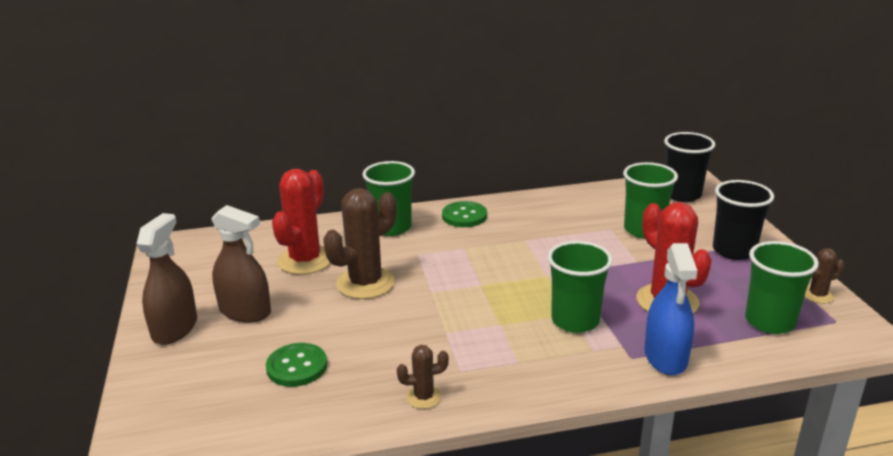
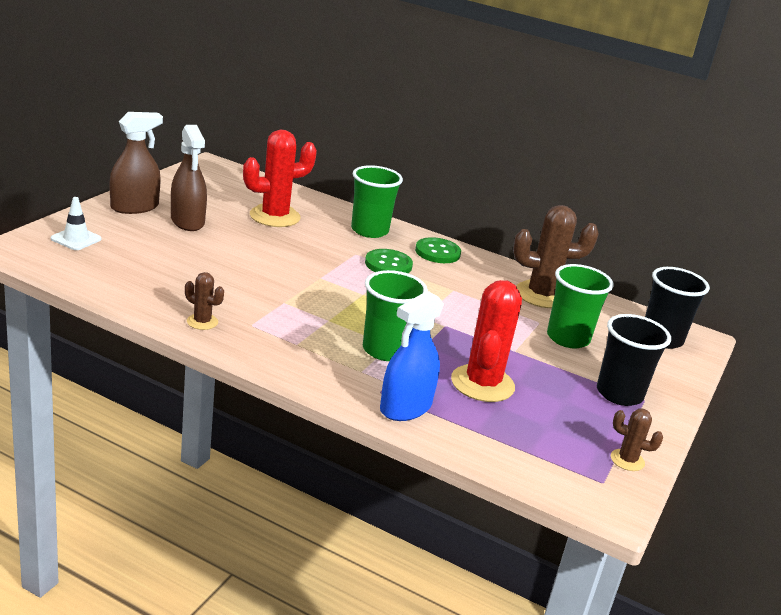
camera: 35 degrees right, 0 degrees up
(178, 398) = (76, 239): none -> white traffic cone
(297, 367) = (162, 263): green button -> green button (388, 264)
(365, 283) = (287, 249): brown cactus -> brown cactus (541, 295)
(769, 321) = (540, 445): green cup -> none

